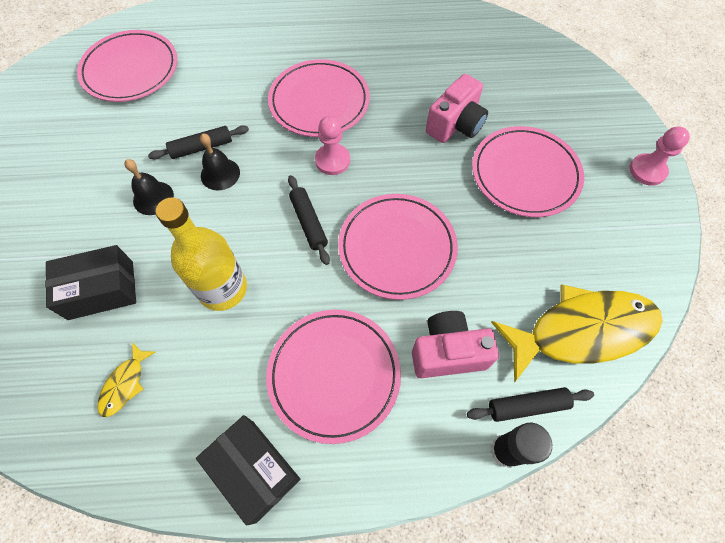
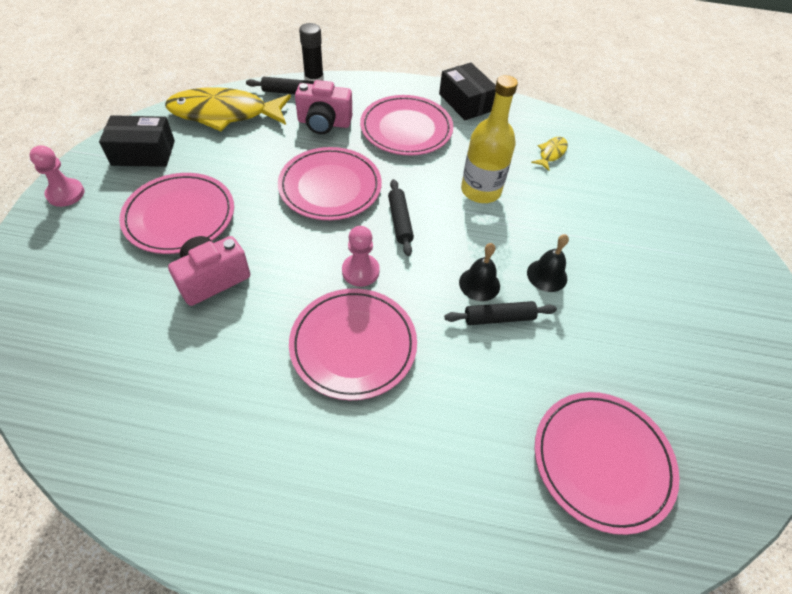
camera: 170 degrees left, 10 degrees down
(101, 290) = (581, 211): black box -> black box (143, 153)

